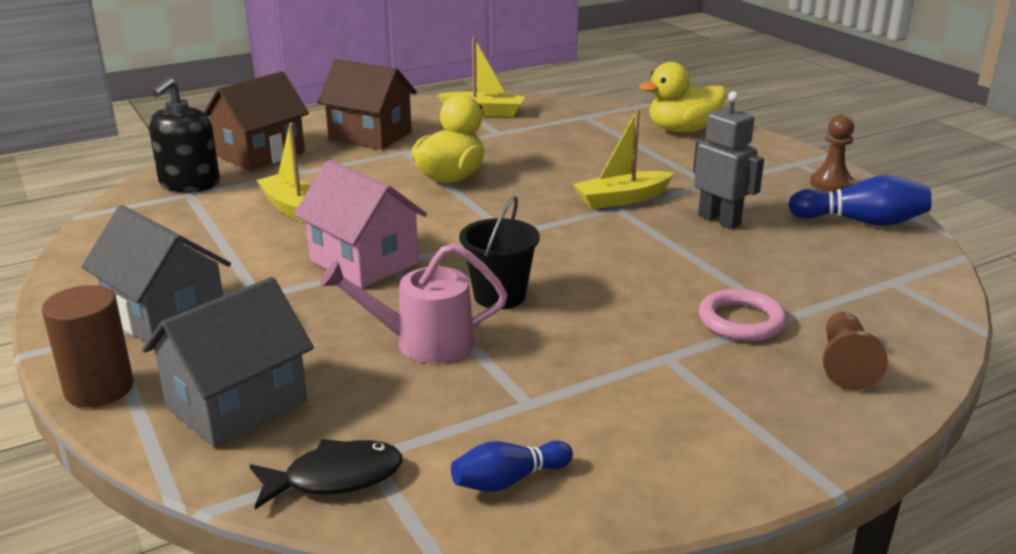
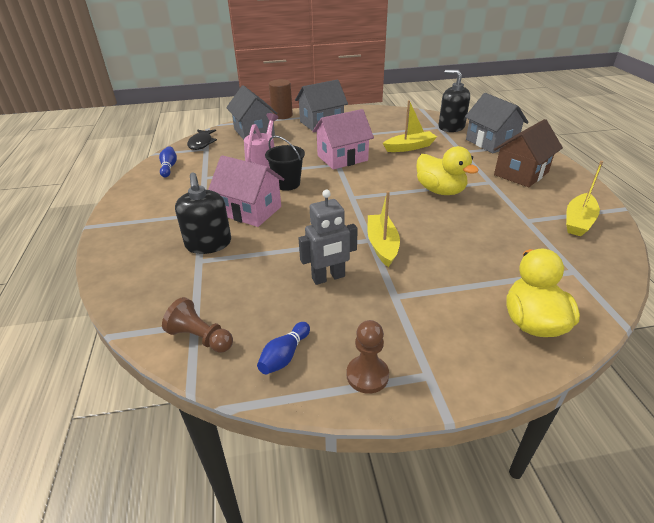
camera: 110 degrees right, 10 degrees up
(261, 154) = (491, 142): brown house -> grey house
(618, 309) = (250, 211): none -> pink house
(741, 321) = (208, 244): pink ring -> black soap dispenser
(845, 364) = (144, 262): brown pawn -> brown pawn (200, 337)
(861, 222) = (284, 356): blue bowling pin -> blue bowling pin, size x0.64

